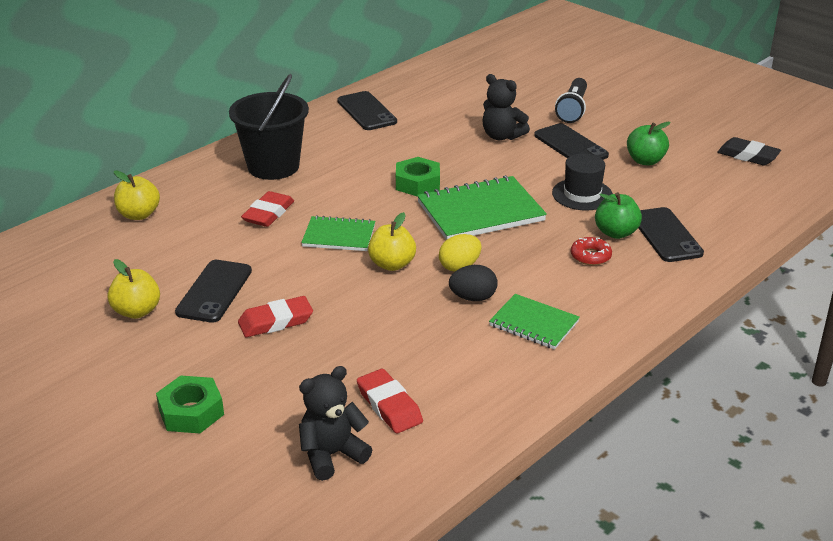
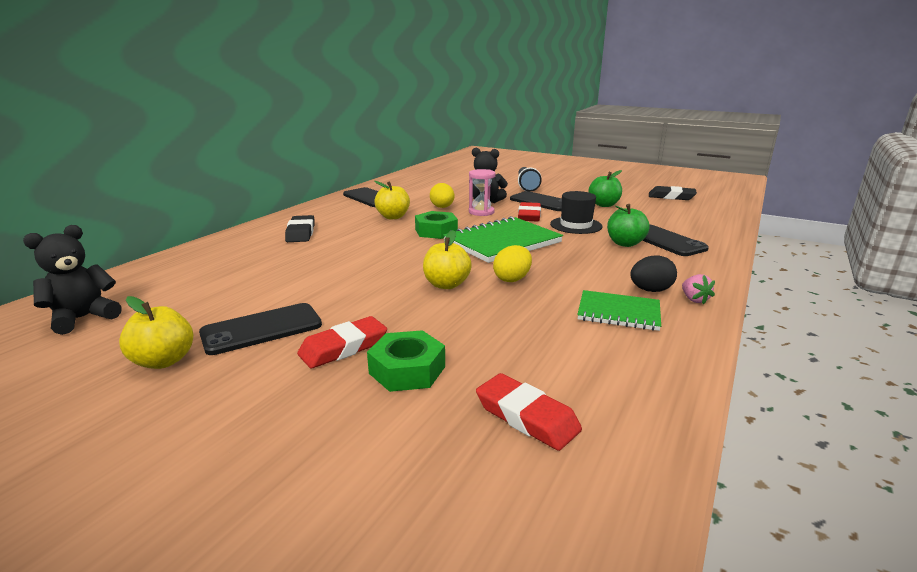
camera: 15 degrees left, 10 degrees down
(139, 215) = (166, 276): yellow apple -> yellow apple (393, 217)
(191, 412) = (253, 475): green nut -> green nut (407, 370)
(214, 291) = (262, 329): black phone -> black phone turned 60 degrees clockwise
(268, 213) = (306, 262): red eraser -> red eraser (529, 216)
(273, 166) = (300, 233): black bucket -> black eraser
(332, 455) = (488, 500): black teddy bear -> black teddy bear (83, 318)
(339, 236) = (383, 270): green notebook -> none
(444, 141) = (442, 207): none -> yellow egg
(473, 298) = (543, 300): black egg -> black egg (650, 290)
(485, 156) = (481, 212): none -> pink hourglass
(590, 256) = (620, 259): red donut -> none
(621, 320) = (694, 299): none -> pink strawberry

